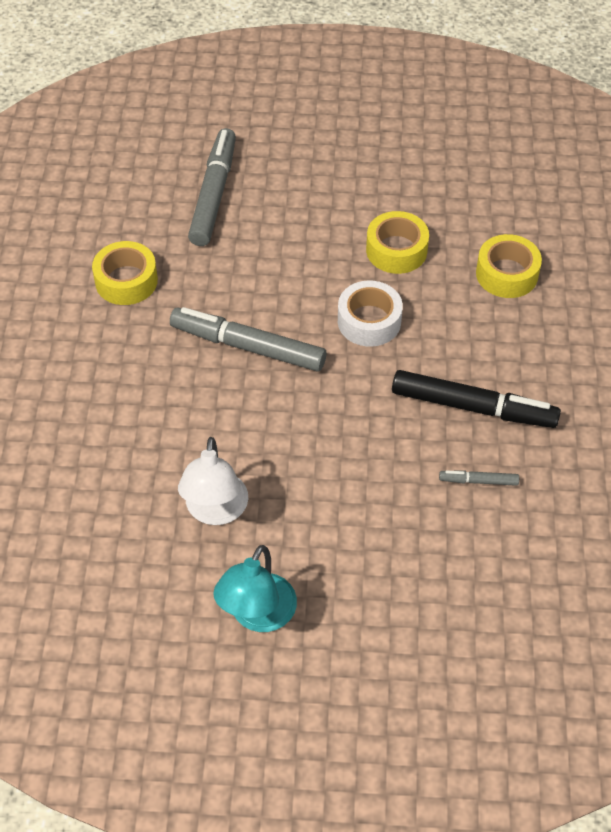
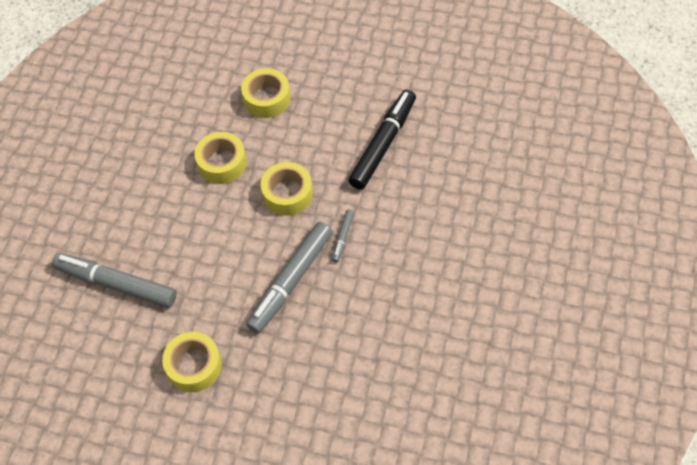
camera: 75 degrees left, 5 degrees up
(215, 511) = (443, 325): white lamp -> none
(257, 615) = (536, 309): turquoise lamp -> none
(369, 321) = (287, 194): white tape -> yellow tape
(478, 481) = (446, 154): grey marker -> grey marker (342, 238)

